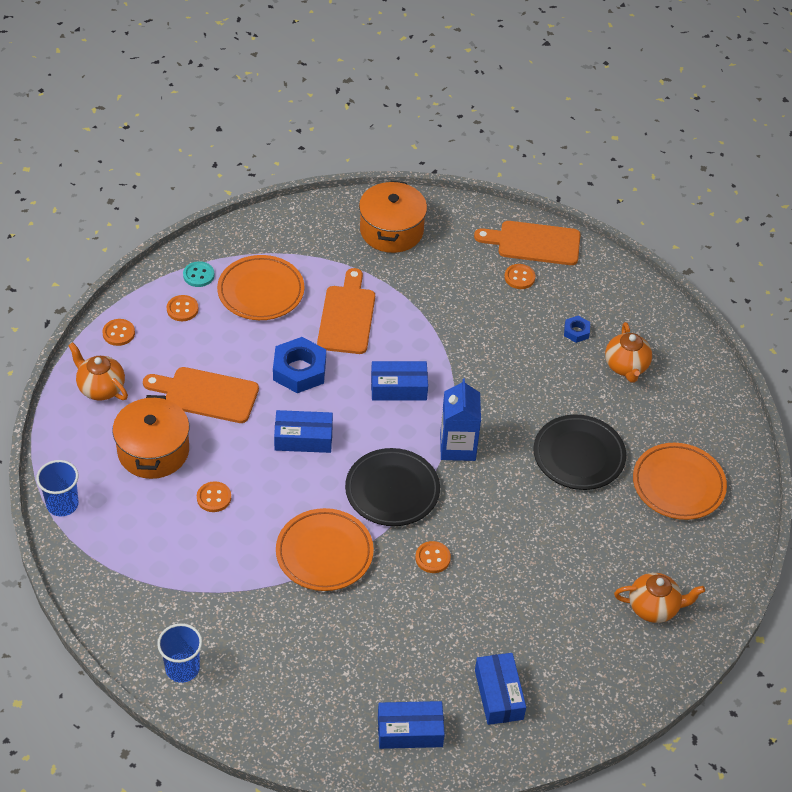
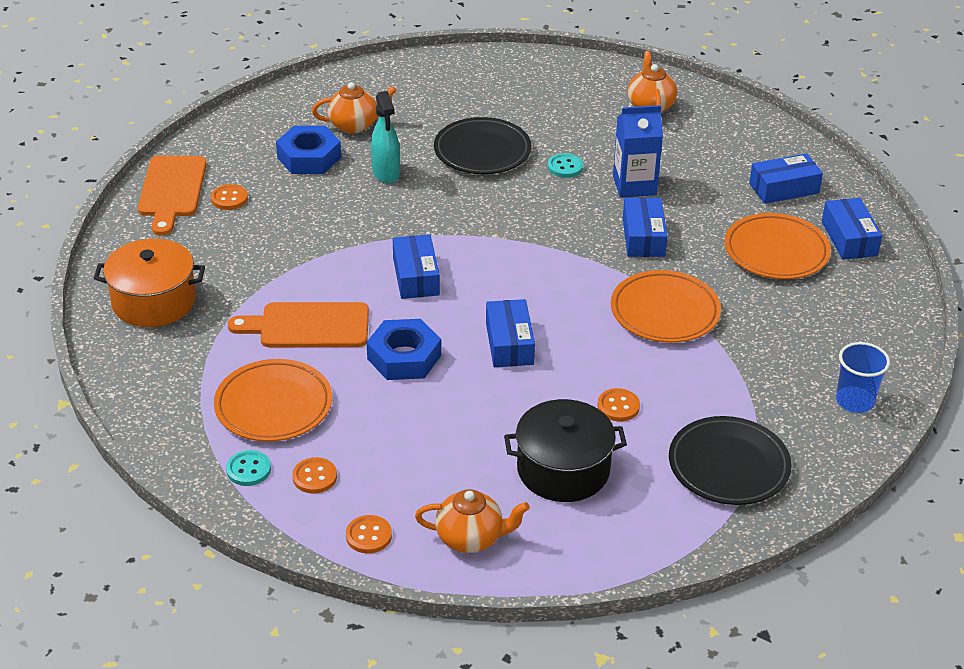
camera: 95 degrees left, 10 degrees down
(62, 504) = (672, 542): blue cup -> none
(100, 388) = (471, 538): orange teapot -> orange teapot turned 120 degrees counterclockwise
(153, 451) = (563, 470): orange pot -> black pot
(206, 394) = (460, 434): orange cutting board -> none
(392, 491) = (565, 270): black plate -> black plate (728, 466)
(432, 558) = (643, 237): orange button -> blue box
(457, 446) = (491, 229): blue carton -> blue carton (634, 185)
(549, 382) = (386, 173): none -> turquoise spray bottle
(549, 516) = (565, 167): none -> turquoise button
(576, 331) = (309, 157): blue nut -> blue nut, size x1.99
(678, 485) = (502, 94): orange plate -> orange plate (776, 252)

